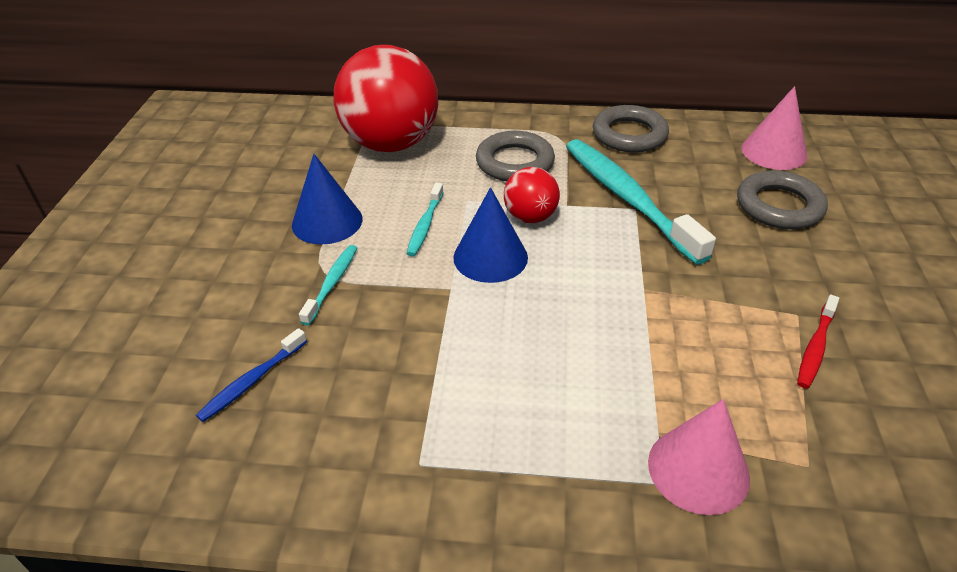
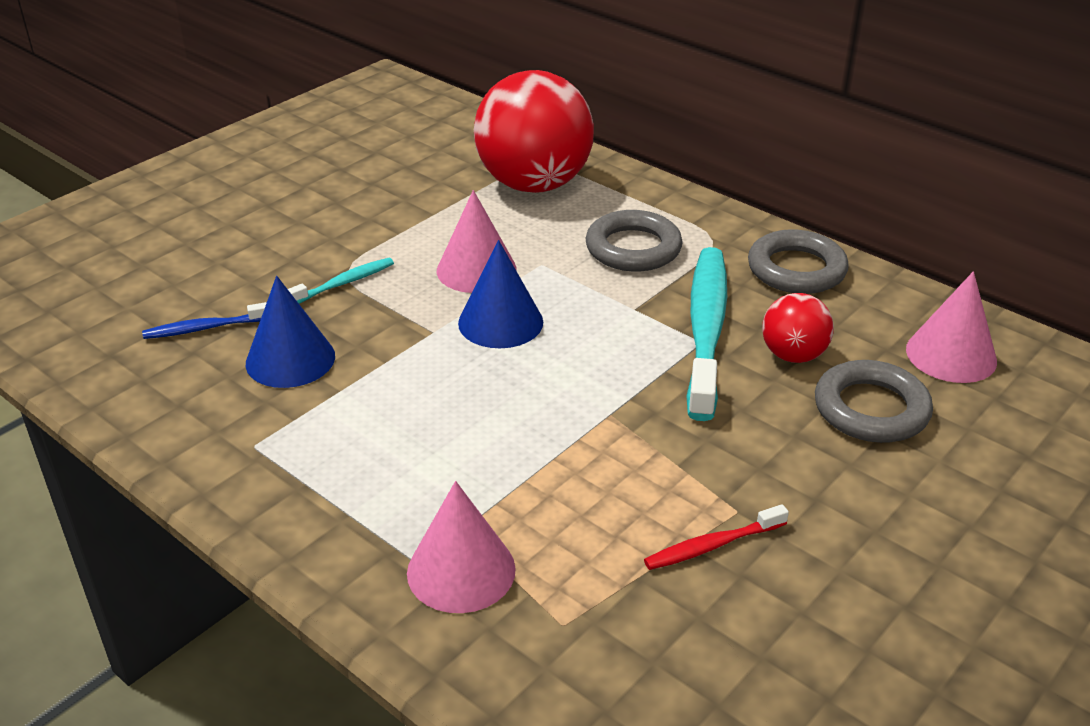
camera: 35 degrees right, 5 degrees down
(327, 221) = (397, 231): blue cone -> blue cone (290, 359)
(425, 225) = (476, 270): turquoise toothbrush -> pink cone
(530, 217) = (583, 304): red ball -> red ball (793, 355)

